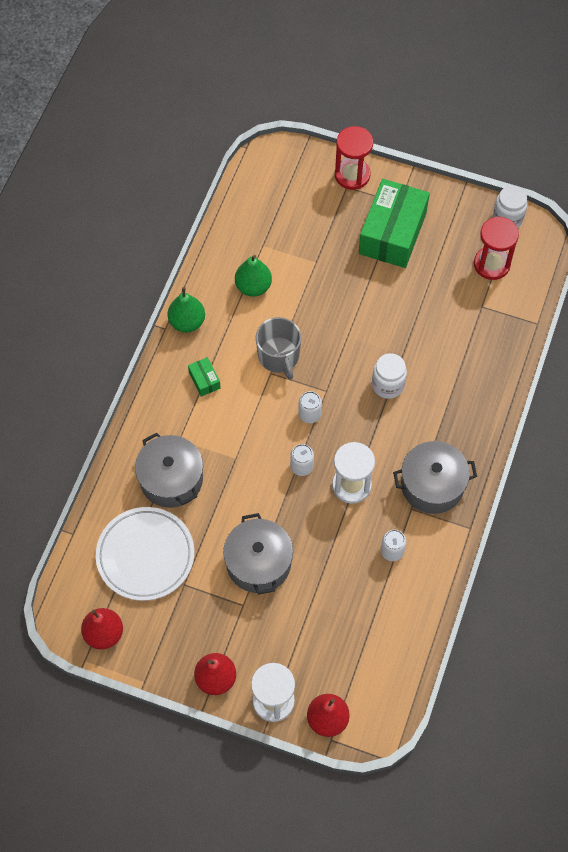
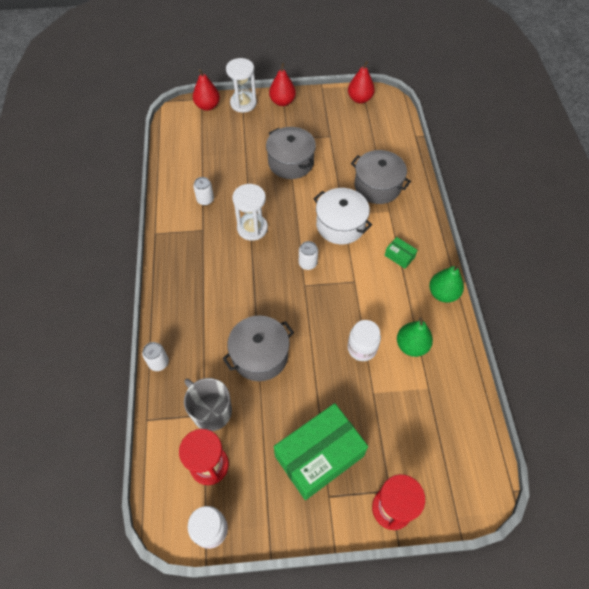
camera: 155 degrees right, 5 degrees down
(145, 555) = (363, 141): white plate -> none
(247, 446) = (340, 225): none -> white pot
(279, 356) = (355, 296): grey mug -> grey mug (211, 410)
(301, 466) = (294, 227): white can -> white can (158, 362)
(388, 385) = (258, 309): white jar -> white jar (362, 348)
(392, 233) = (319, 456): green box -> green box turned 60 degrees clockwise
(432, 485) = (193, 250): grey pot -> grey pot (260, 355)

